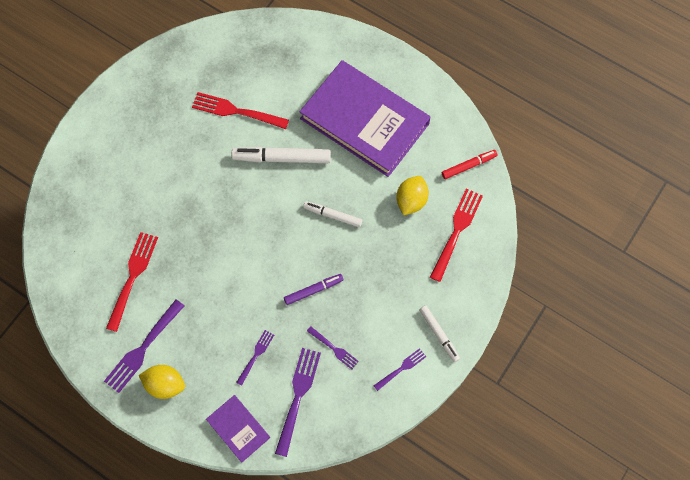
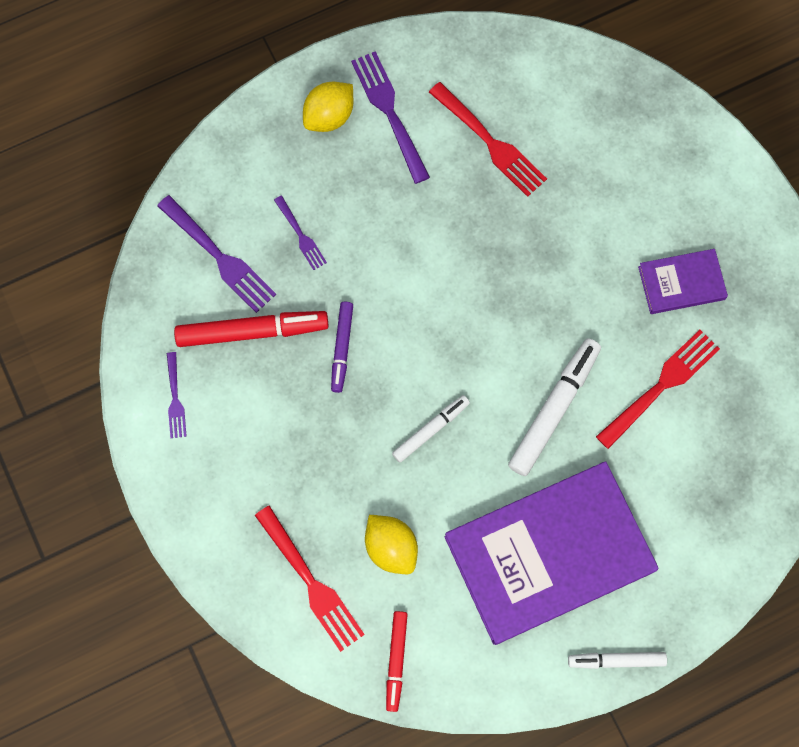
camera: 120 degrees right, 5 degrees up
(238, 429) = (224, 170): purple book -> purple book (681, 283)
(333, 348) = (252, 331): purple fork -> red marker
(439, 334) = (188, 472): white marker -> white marker (616, 660)

